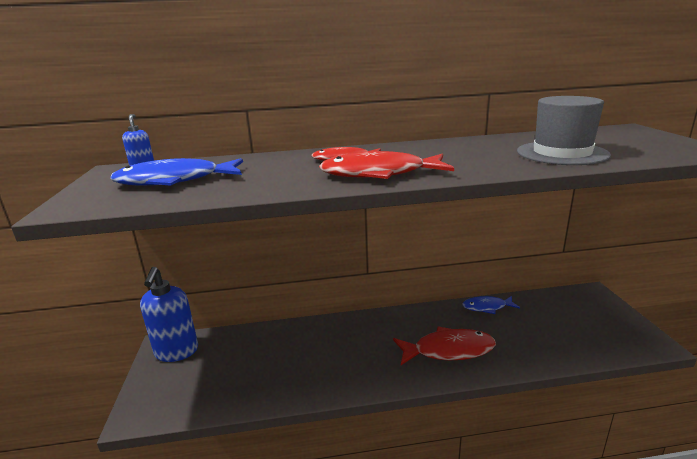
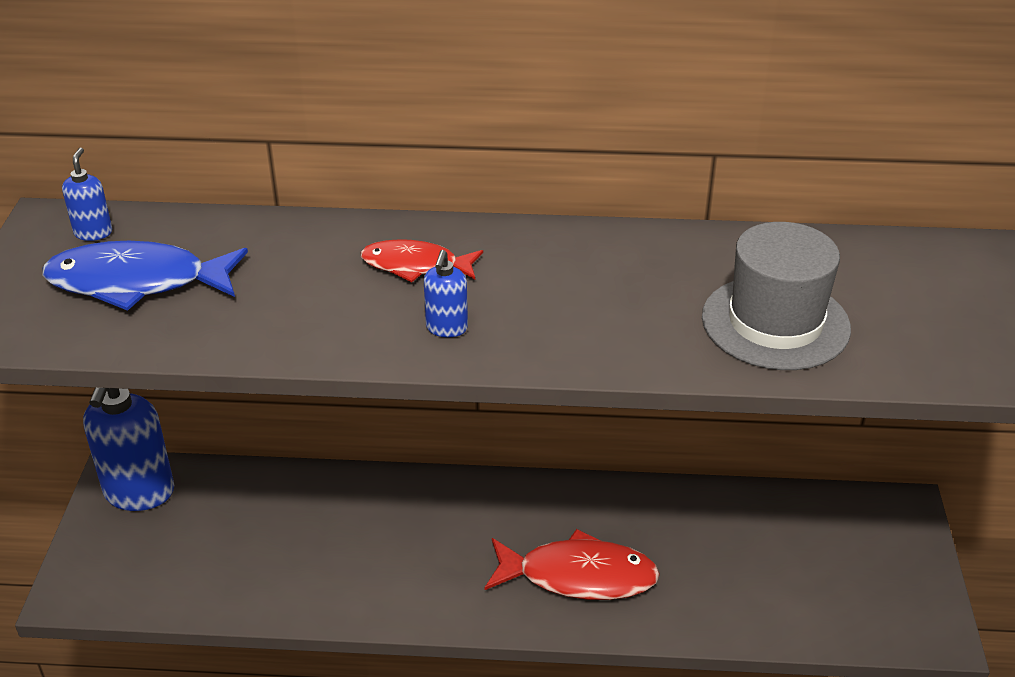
camera: 10 degrees right, 15 degrees up
(379, 174) = (446, 328): red fish -> blue soap dispenser
(487, 307) = (689, 502): blue fish -> none

